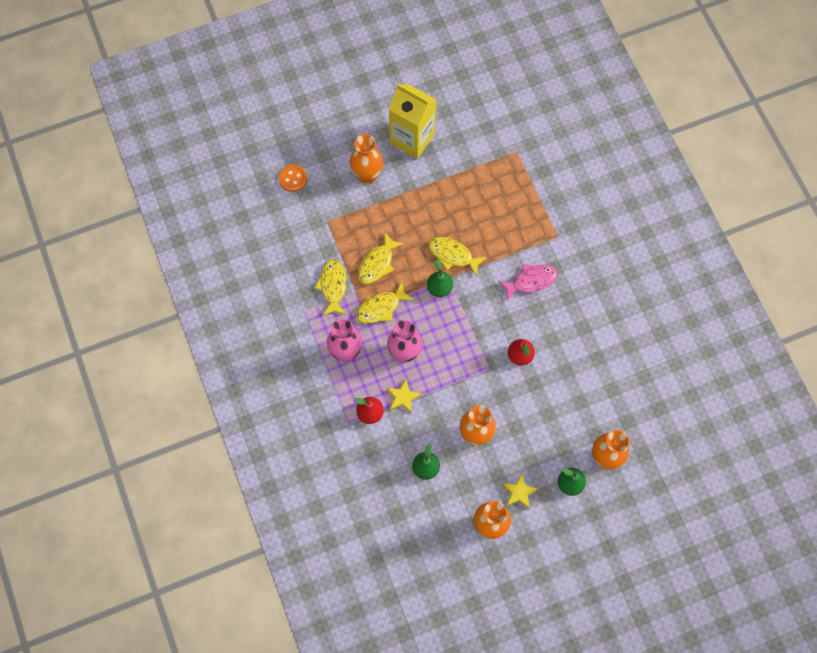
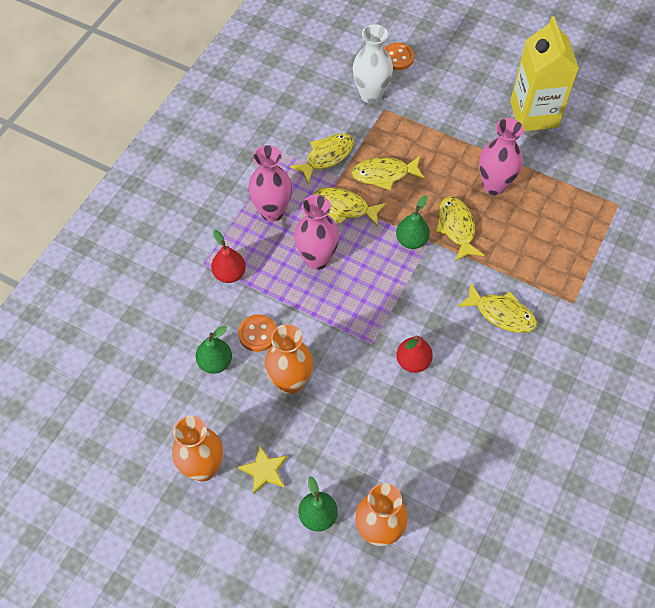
camera: 50 degrees right, 10 degrees down
(308, 220) = (371, 95): none -> white vase
(367, 176) = (460, 107): orange vase -> none
(403, 397) = (271, 290): yellow star -> none
(427, 428) = (258, 334): none -> orange button
(443, 208) = (494, 185): none -> pink vase
(531, 281) = (501, 314): pink fish -> yellow fish

